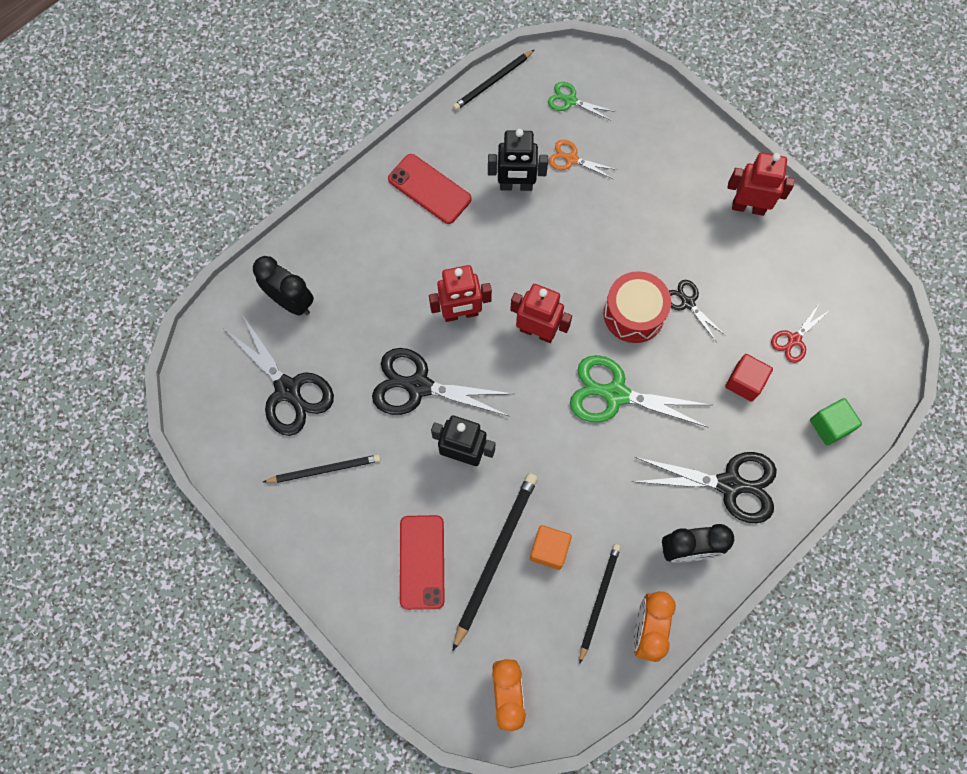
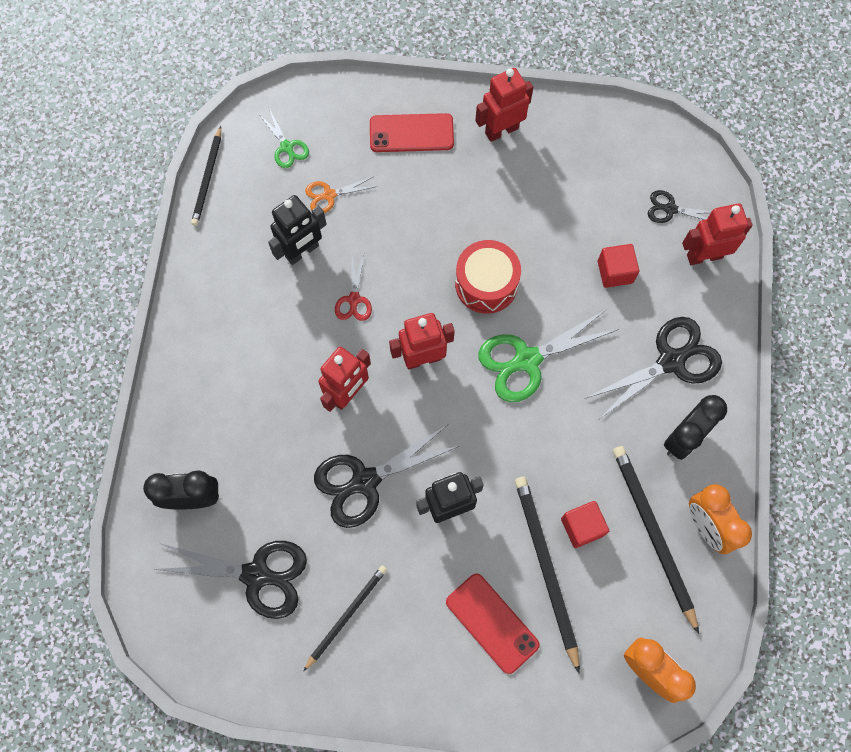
camera: 40 degrees left, 0 degrees up
(429, 189) = (231, 309): red phone -> red phone (411, 133)
(549, 549) = (582, 527): orange cube -> red cube
(570, 100) = (287, 147): green scissors -> green scissors turned 105 degrees counterclockwise
(599, 600) = (653, 534): black pencil -> black pencil, size x1.57
(687, 303) = (520, 242): black scissors -> black scissors (670, 209)
(794, 340) = (623, 209): red scissors -> red scissors (354, 299)
(830, 426) = (704, 256): green cube -> red robot

